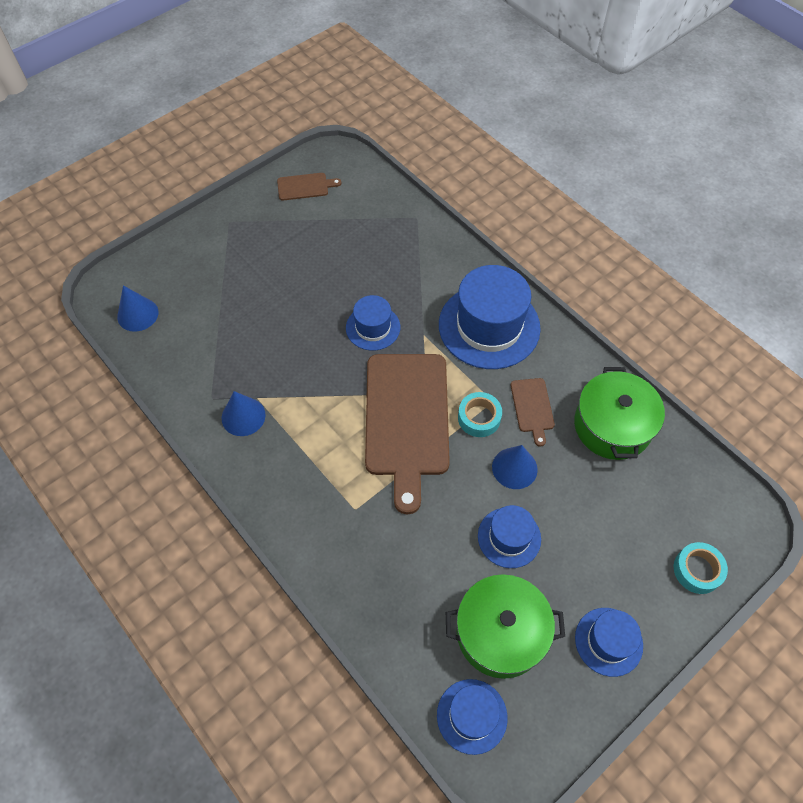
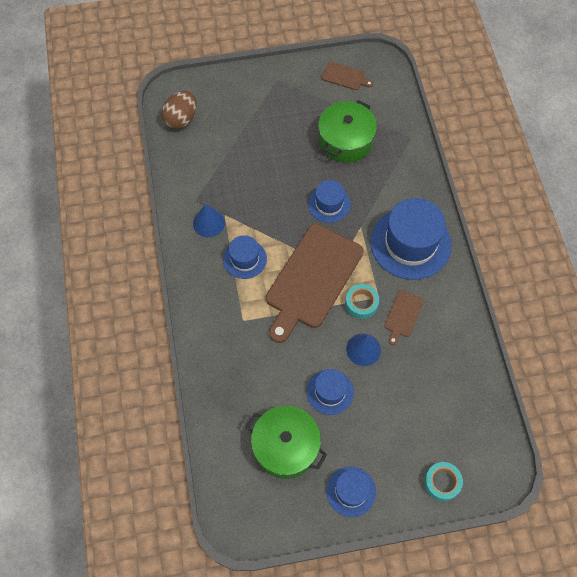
camera: 30 degrees right, 5 degrees up
(137, 314) = (181, 119): blue cone -> brown egg
(472, 716) = (236, 484): blue hat -> blue hat (245, 259)
(612, 425) = (451, 357): green pot -> green pot (345, 140)

